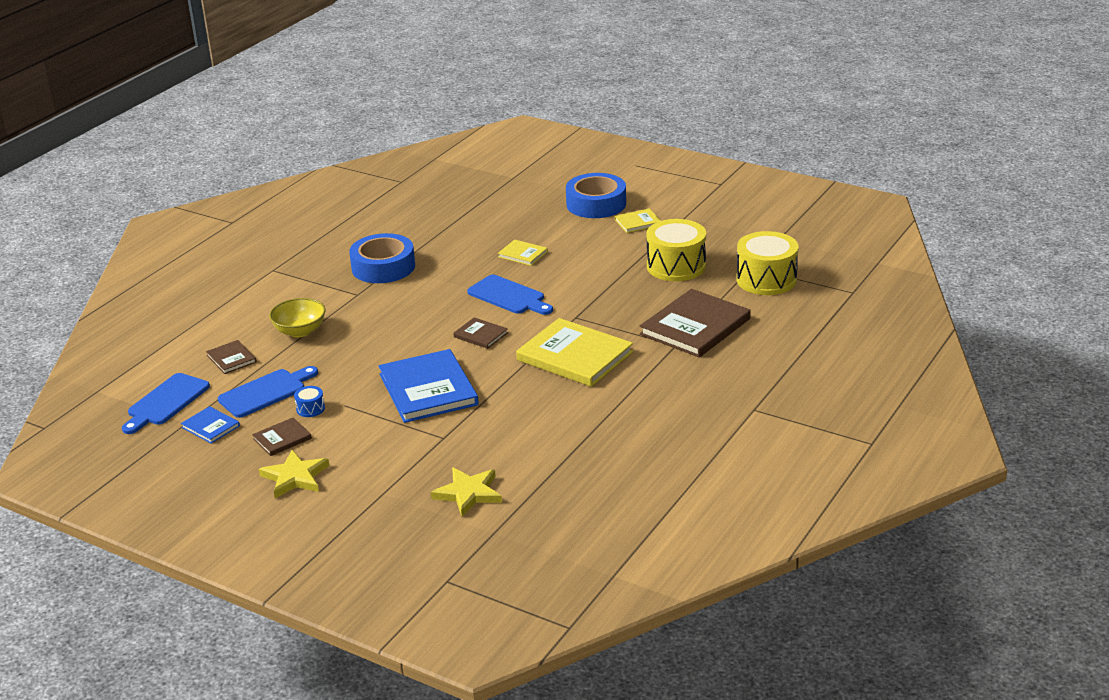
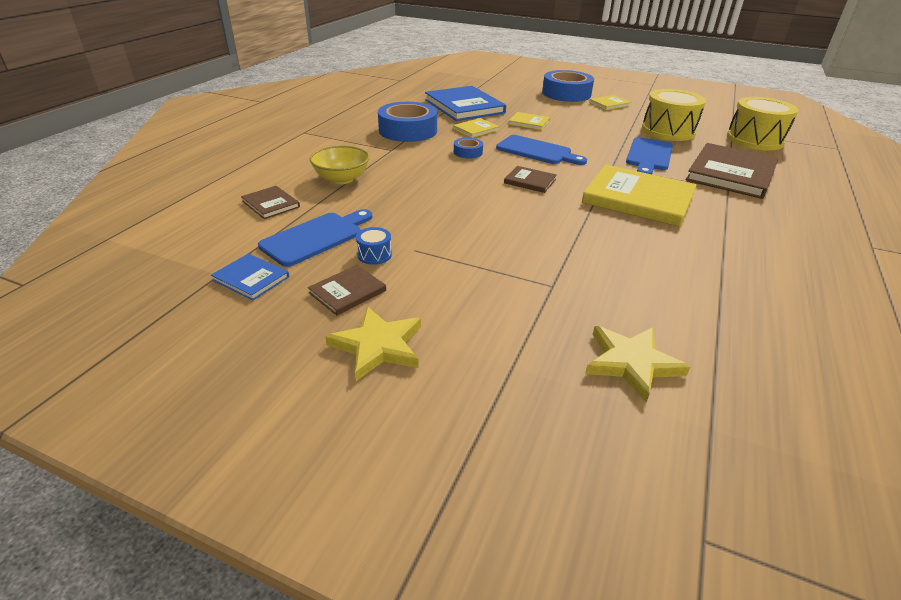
camera: 10 degrees left, 5 degrees up
(166, 402) = (193, 250): blue cutting board -> blue cutting board (649, 156)
(428, 389) = (504, 232): blue book -> blue book (464, 106)
(435, 298) = (468, 152): none -> blue tape
(458, 265) = (476, 130): none -> yellow book

